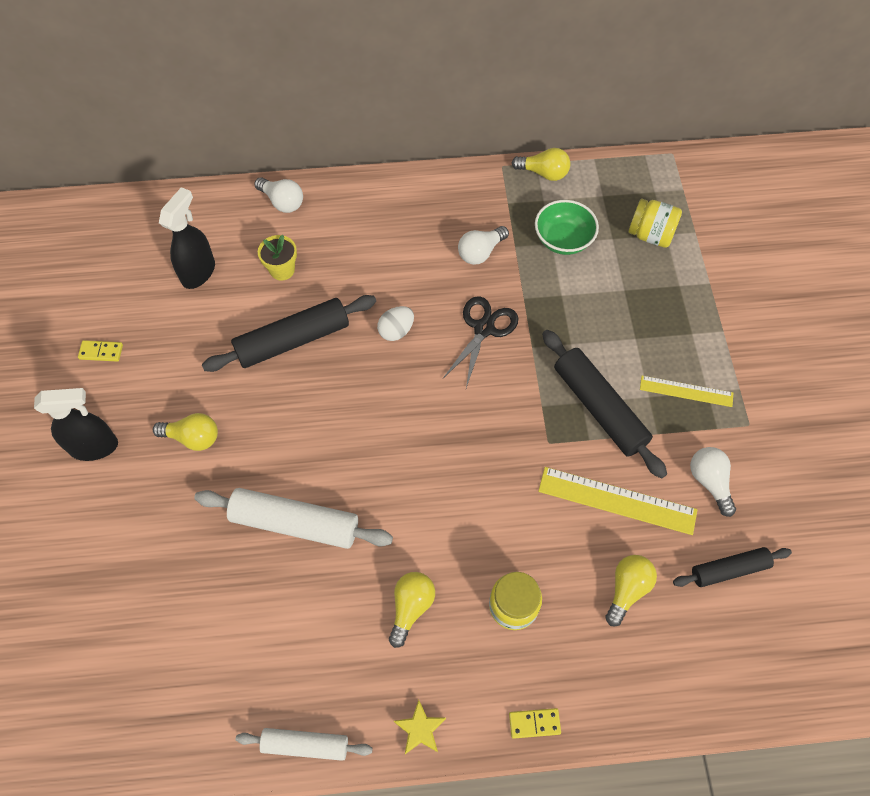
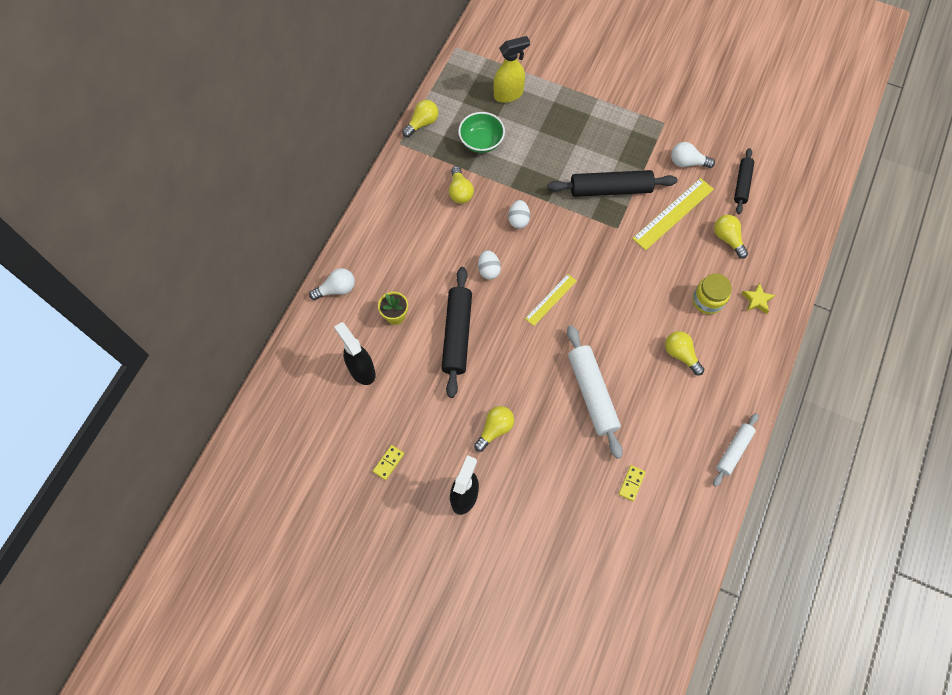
camera: 60 degrees left, 5 degrees up
(295, 523) = (592, 393): white rolling pin -> white rolling pin turned 60 degrees counterclockwise
(420, 729) = (753, 385): yellow star -> yellow star (757, 300)
(480, 252) = (460, 192): white light bulb -> yellow light bulb
(484, 329) = (518, 220): black scissors -> white egg
(534, 723) = (778, 325): yellow domino -> yellow domino (631, 483)
(650, 235) = (508, 94): yellow jar -> yellow spray bottle
(686, 391) = (625, 140): yellow ruler -> yellow ruler (551, 299)

